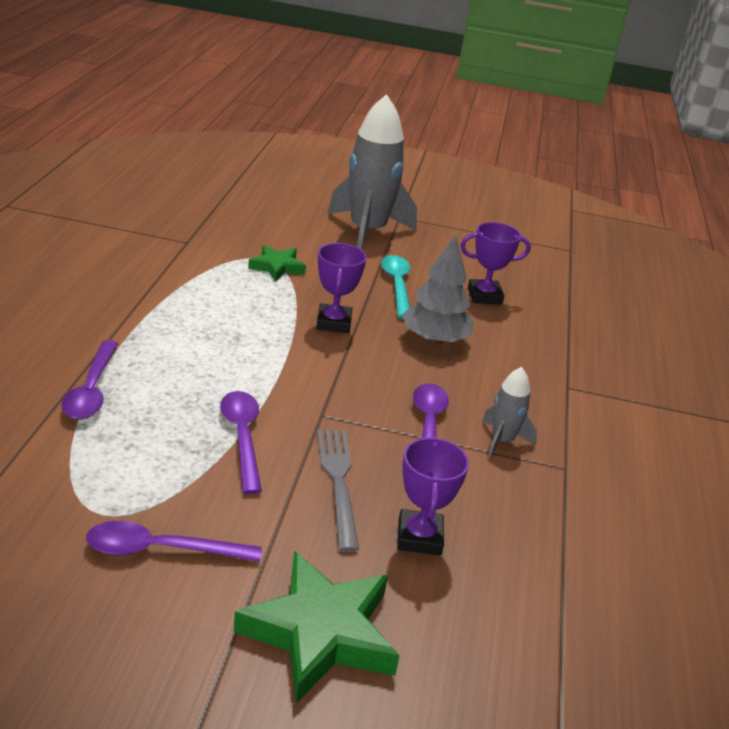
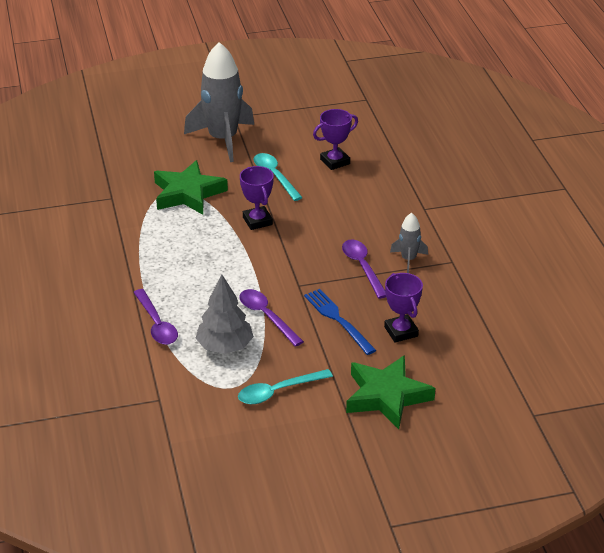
camera: 20 degrees left, 5 degrees up
(161, 550) = (278, 391): purple spoon -> turquoise spoon
(277, 267) = (188, 193): green star -> green star, size x1.77
(338, 480) = (337, 319): grey fork -> blue fork
(435, 340) = (326, 208): grey tree -> grey tree (225, 347)

